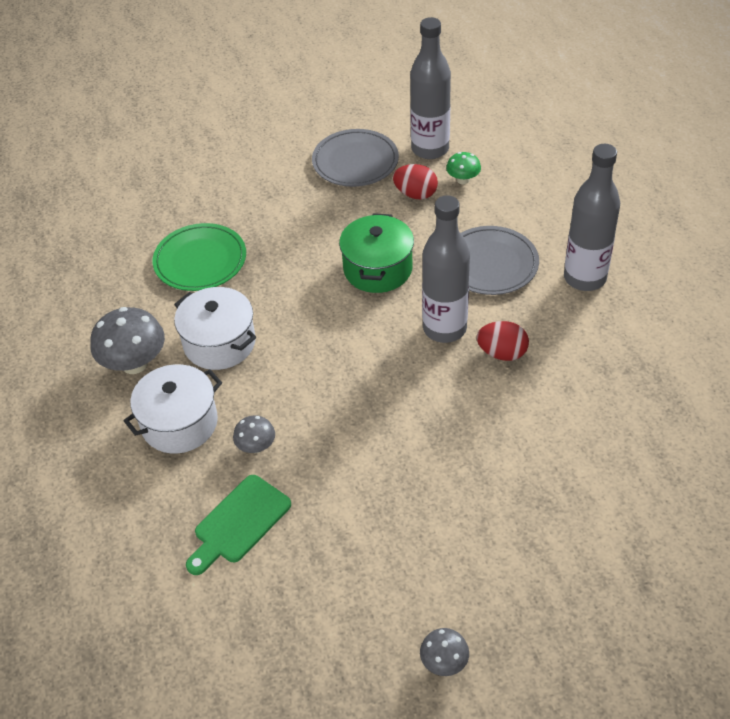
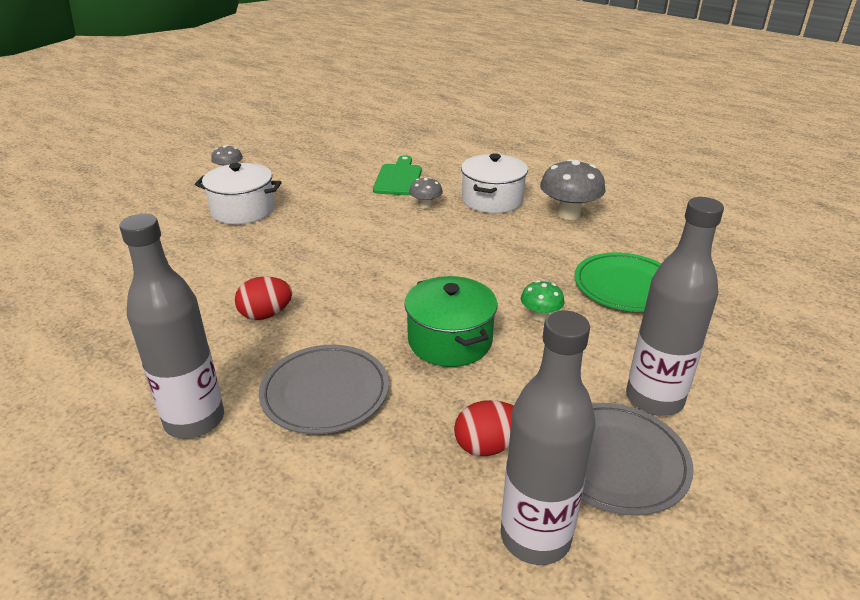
camera: 145 degrees right, 15 degrees down
(219, 343) = (525, 242): white pot -> white pot (243, 210)
(444, 328) = (337, 315): grey bottle -> grey bottle (654, 399)
(463, 180) = (440, 499): green mushroom -> green mushroom (540, 316)

